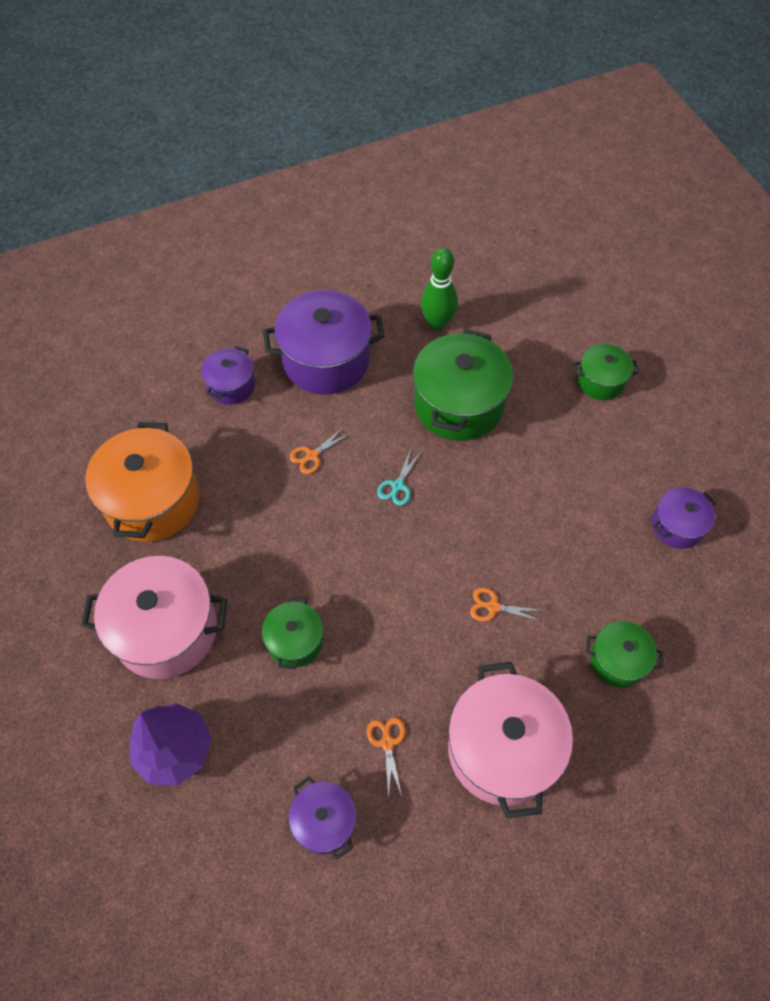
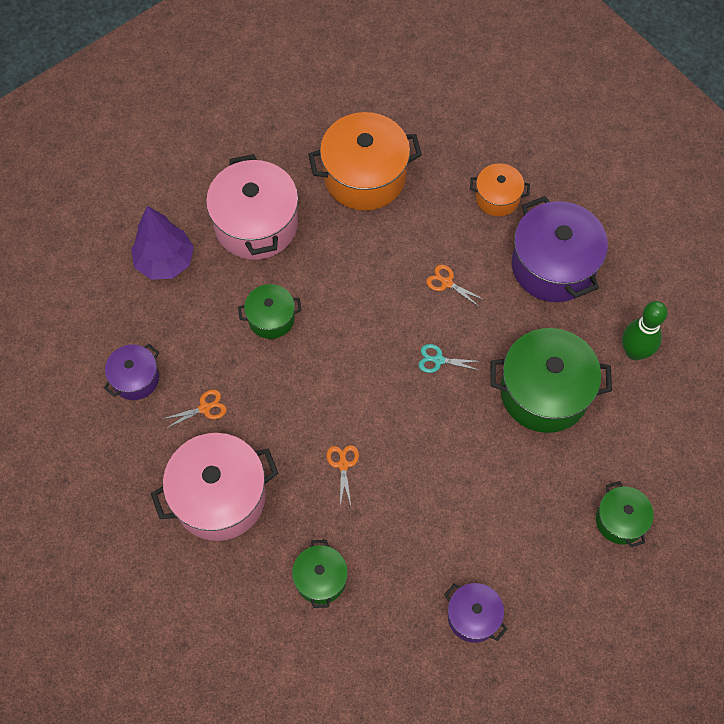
camera: 75 degrees right, 5 degrees up
(231, 385) = (497, 198): purple pot -> orange pot

